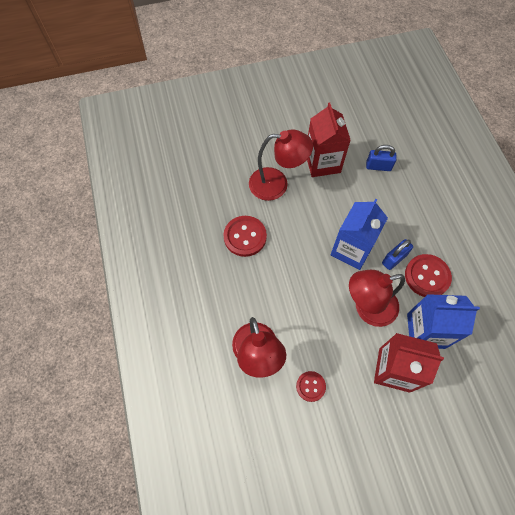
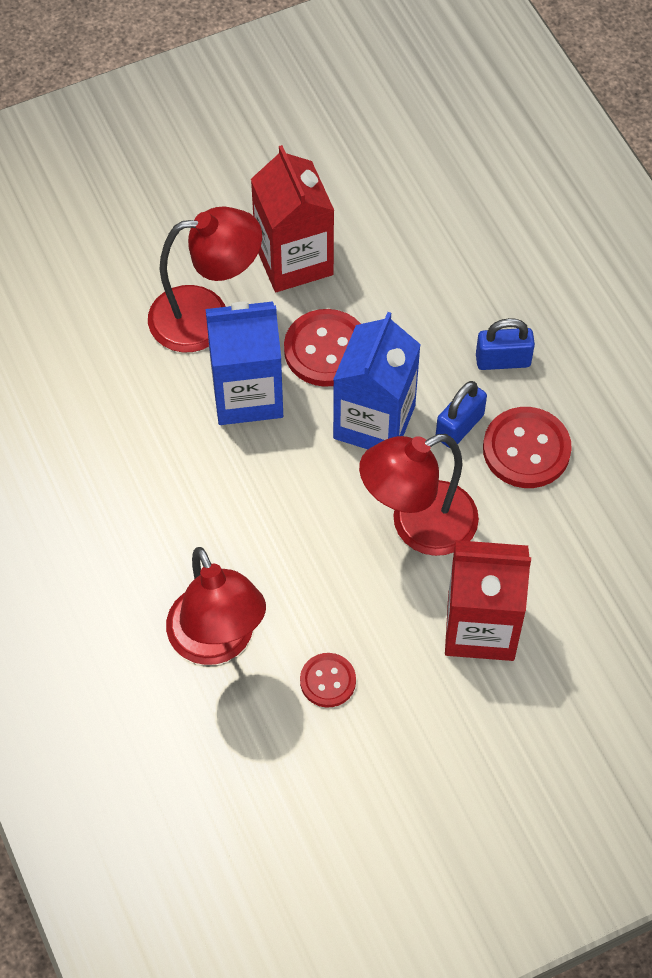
camera: 10 degrees left, 5 degrees down
(245, 237) = (158, 430): red button -> red button (326, 350)
(378, 166) = (408, 251): blue padlock -> blue padlock (503, 360)
(425, 331) = (533, 549): blue carton -> blue carton (247, 394)

